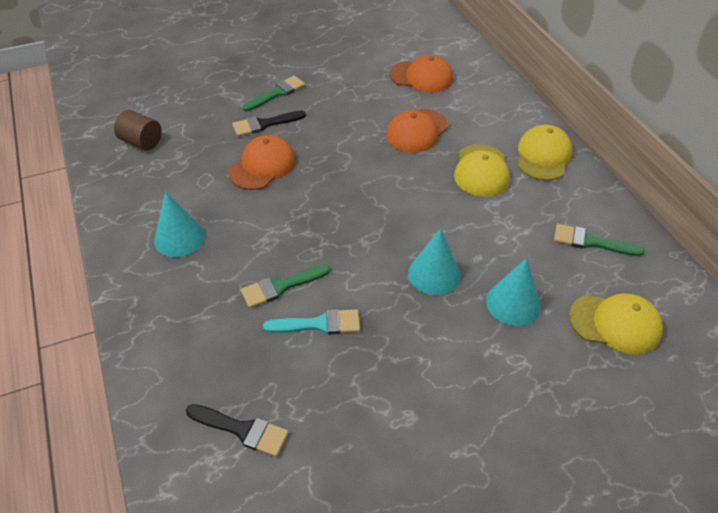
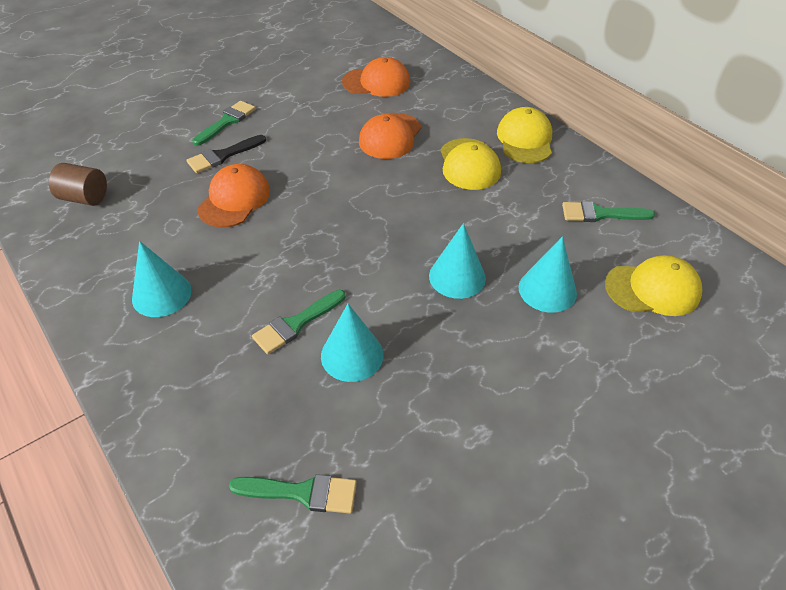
camera: 15 degrees left, 0 degrees up
(242, 430) = (302, 492): black brush -> green brush
(319, 324) = (352, 355): turquoise brush -> turquoise cone

